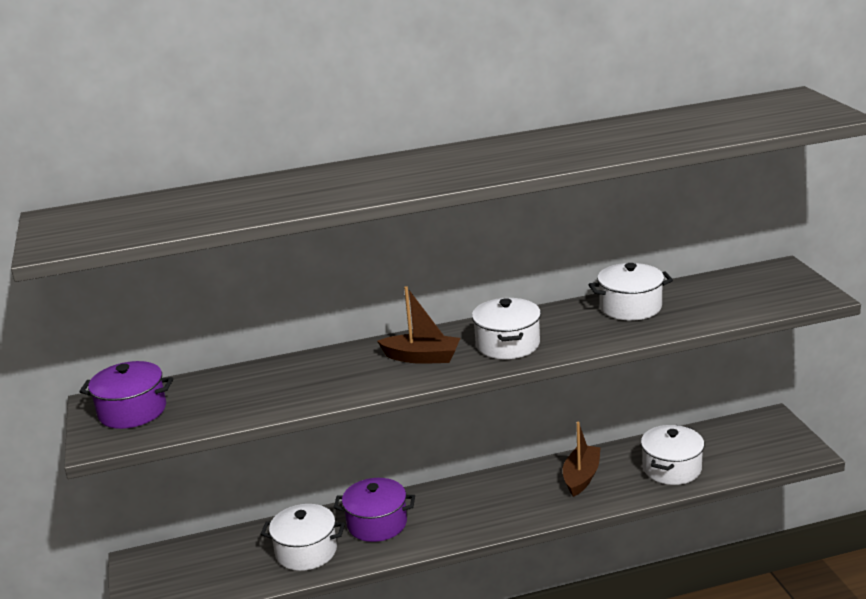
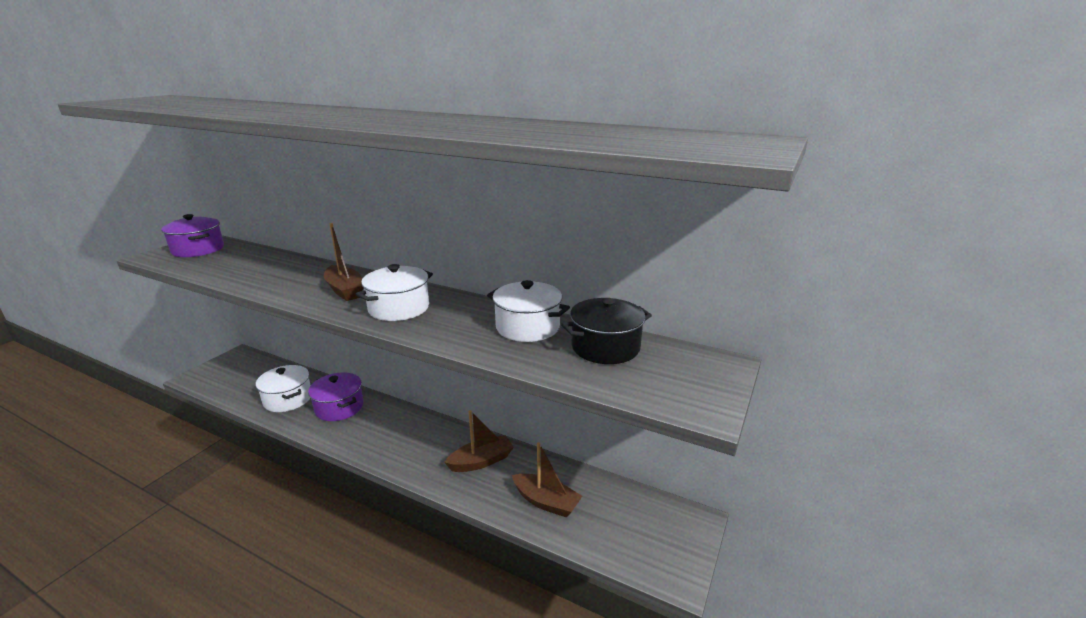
camera: 40 degrees right, 0 degrees up
(671, 468) = (546, 502): white pot -> brown boat
(704, 293) = (605, 347): none -> black pot

